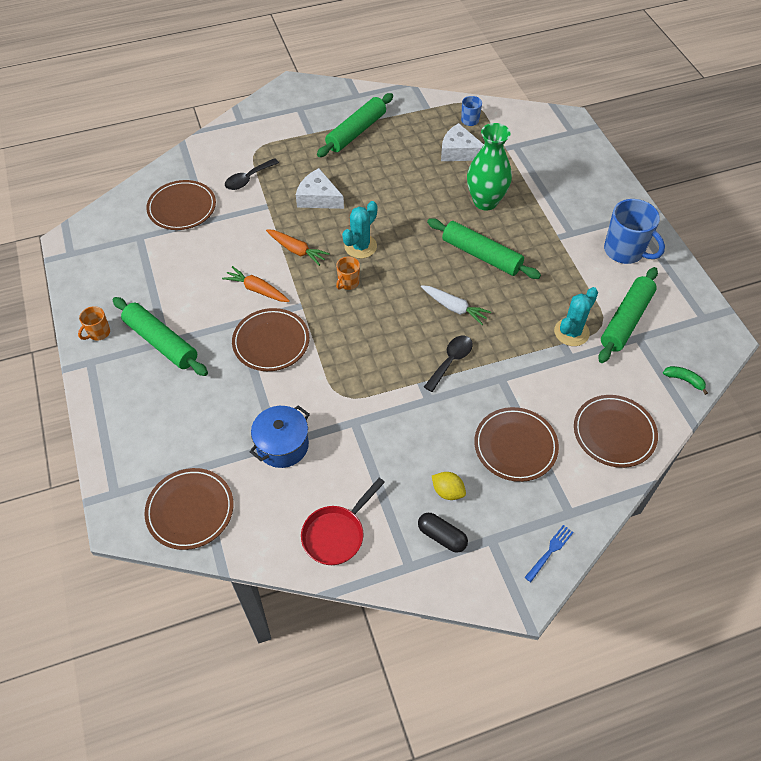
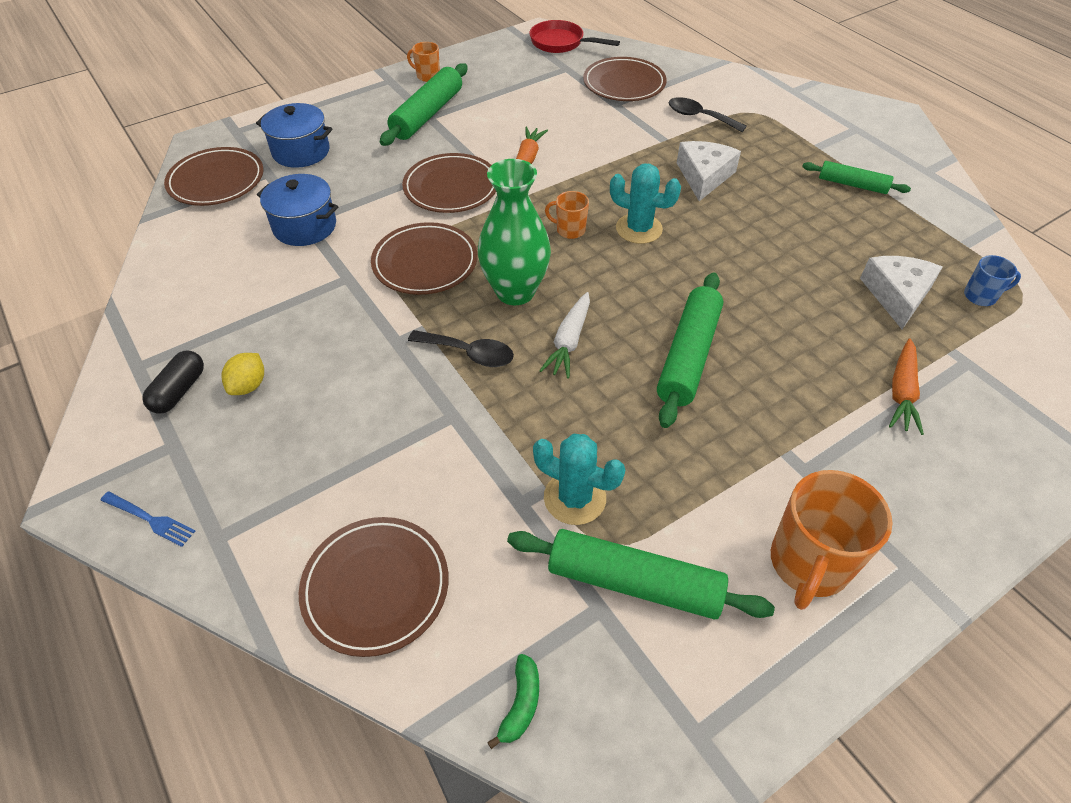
camera: 75 degrees right, 5 degrees down
(174, 441) = (301, 151): none -> blue pot
(297, 250) = (603, 177): orange carrot -> orange carrot (902, 392)
(336, 534) = (185, 293): red pan -> red pan (561, 43)
(356, 132) = (852, 184): green rolling pin -> green rolling pin, size x0.60
(485, 201) = (807, 343): green vase -> green vase (515, 292)
(515, 446) = (331, 451): brown plate -> brown plate (425, 262)
(625, 251) = (808, 564): blue mug -> orange mug

